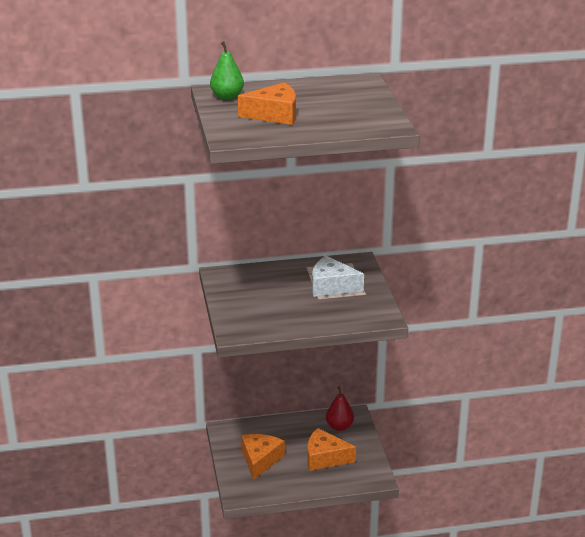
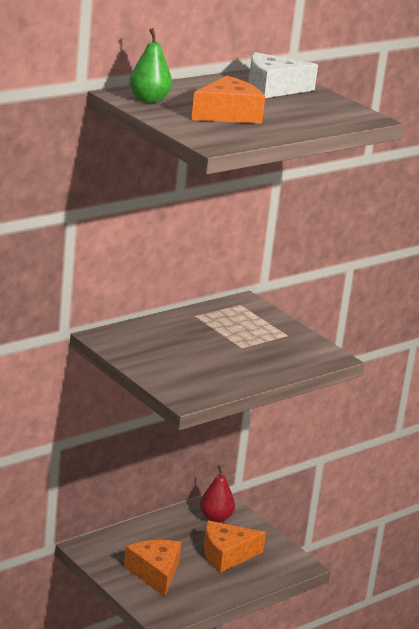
camera: 30 degrees left, 5 degrees down
(331, 286) = (243, 332): white cheese -> white cheese (273, 88)

